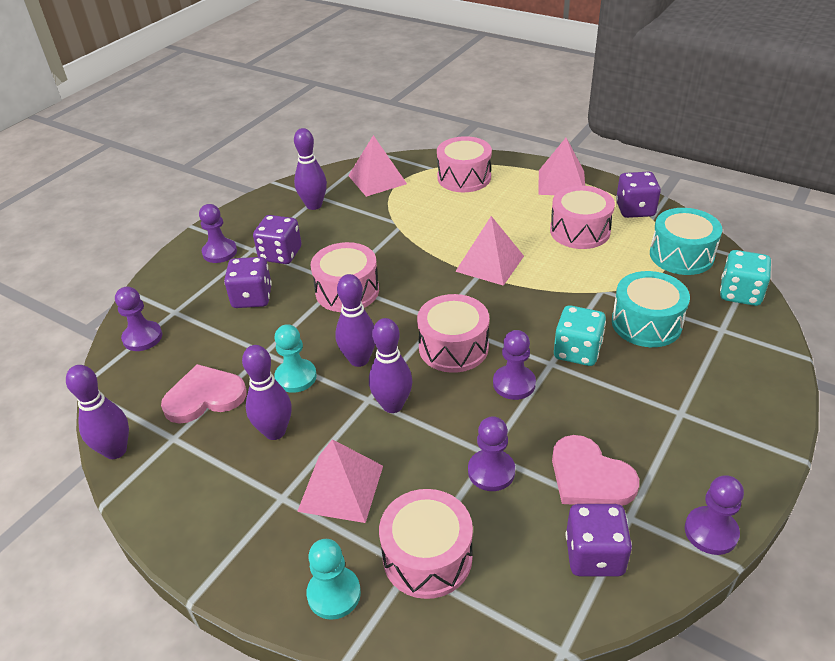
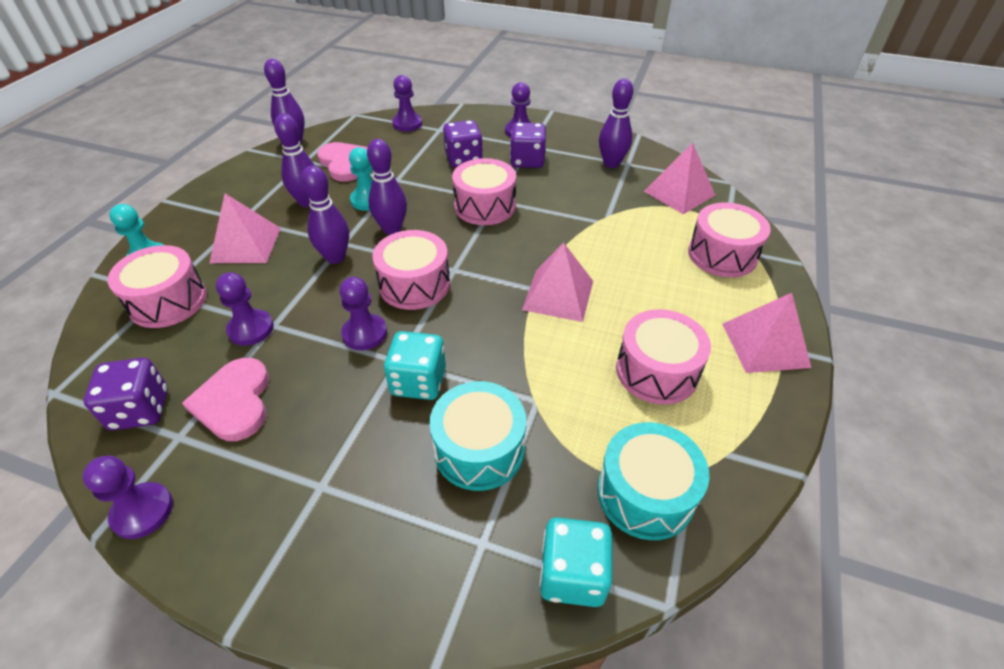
camera: 75 degrees right, 5 degrees up
(589, 477) = (234, 402): pink heart -> pink heart turned 45 degrees counterclockwise
(635, 209) = (740, 432): purple dice -> none

